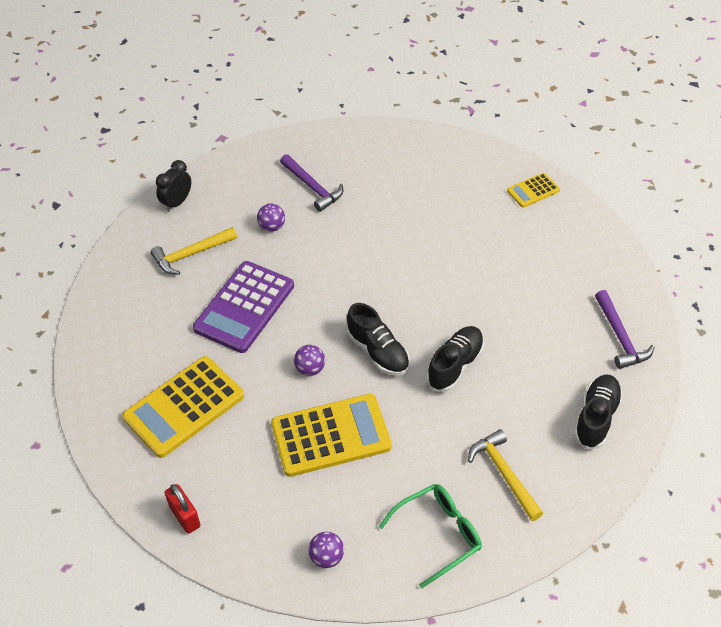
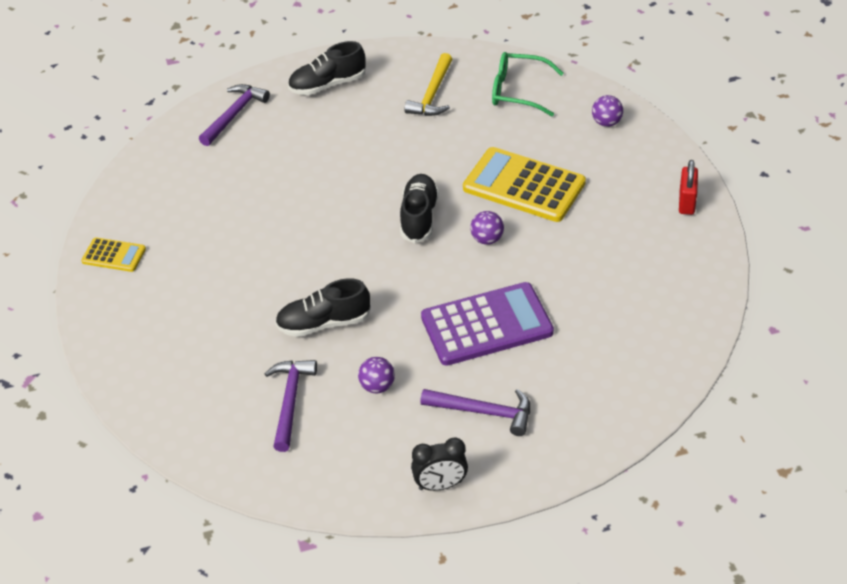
camera: 135 degrees left, 5 degrees down
(184, 407) = (619, 276): yellow calculator -> none
(191, 254) = (484, 412): yellow hammer -> purple hammer
(455, 365) = (374, 171): black shoe -> black shoe (324, 323)

